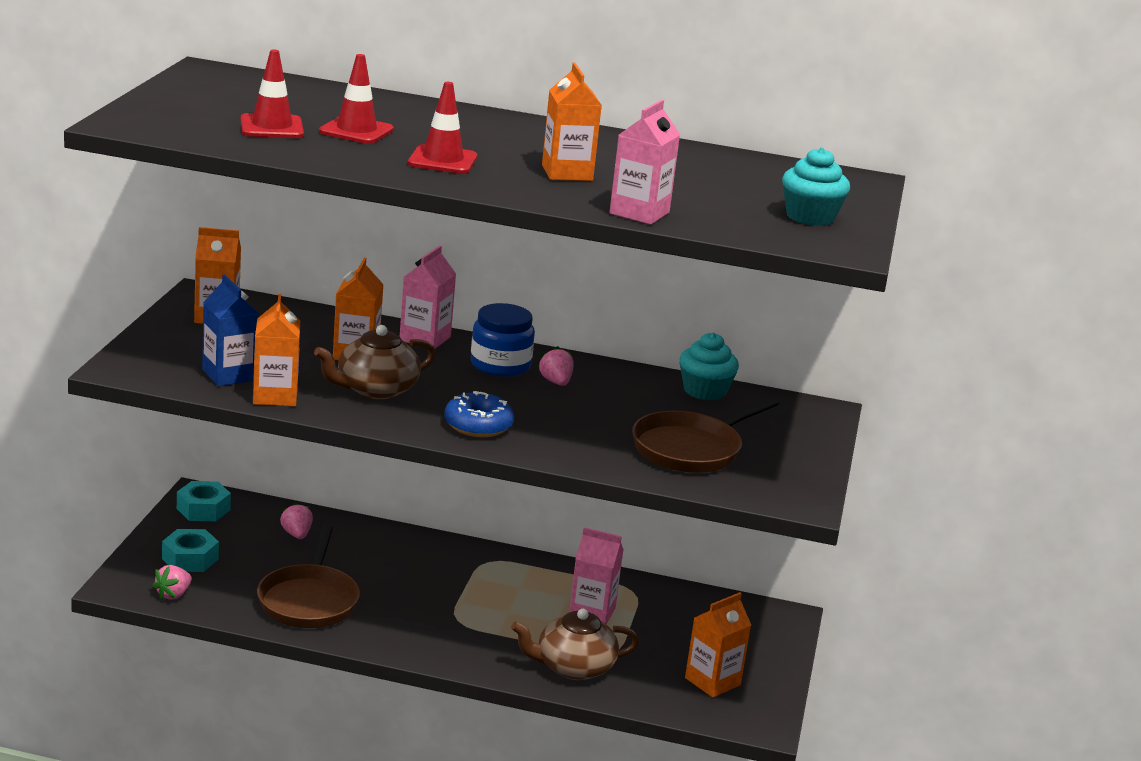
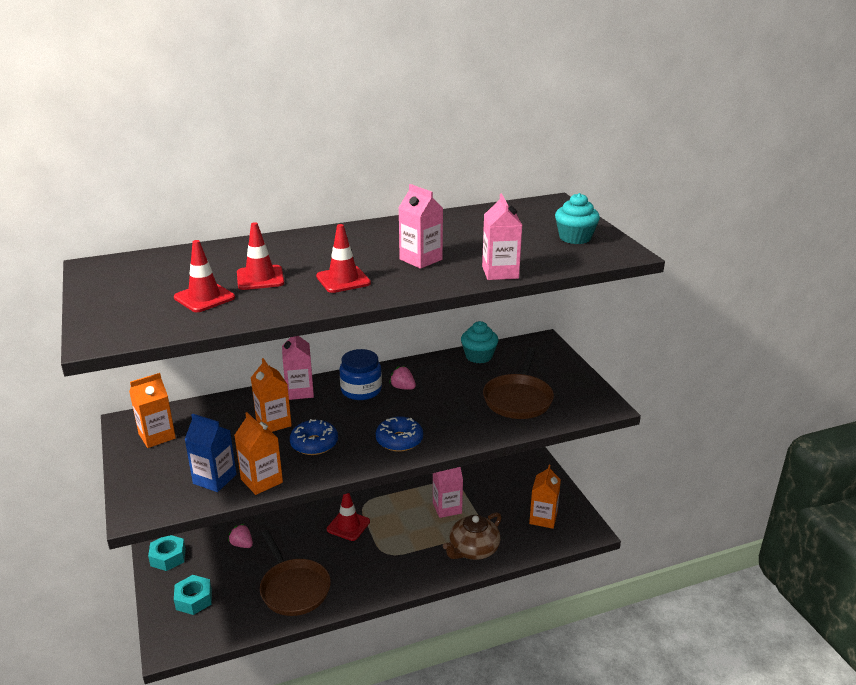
camera: 30 degrees left, 5 degrees up
(173, 595) = (208, 633): pink strawberry -> none
(375, 389) = (314, 444): brown teapot -> blue donut
(442, 573) = (348, 525): none -> red traffic cone
(567, 173) = (421, 259): orange carton -> pink carton

